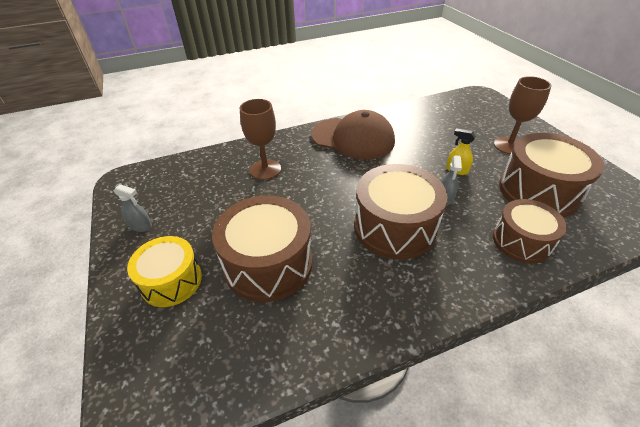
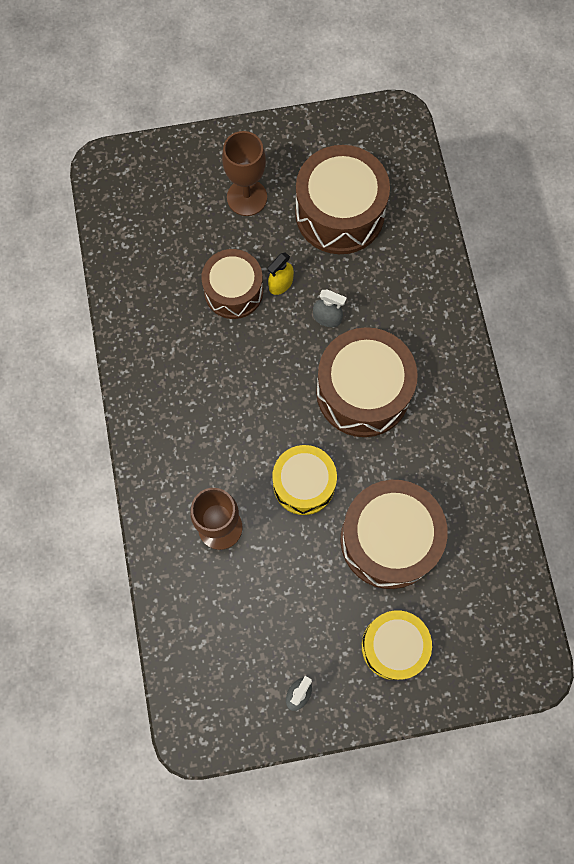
camera: 80 degrees left, 30 degrees up
(305, 204) = (304, 484): none -> yellow drum
(353, 138) = (175, 392): brown cap -> none
(521, 241) = (409, 272): brown drum -> brown drum (233, 291)

